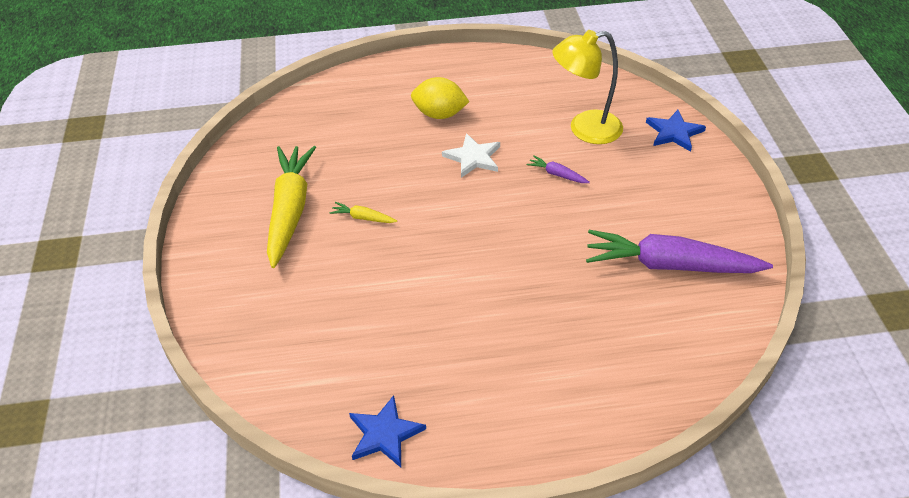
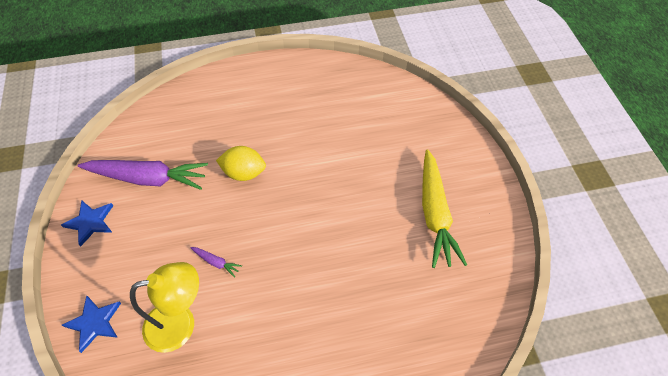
camera: 175 degrees right, 10 degrees up
(363, 218) = (375, 209): yellow carrot -> none
(385, 434) = (334, 71): blue star -> blue star (90, 222)
(439, 114) = (324, 340): yellow lemon -> yellow lemon (244, 173)
(473, 158) = (289, 279): white star -> none

